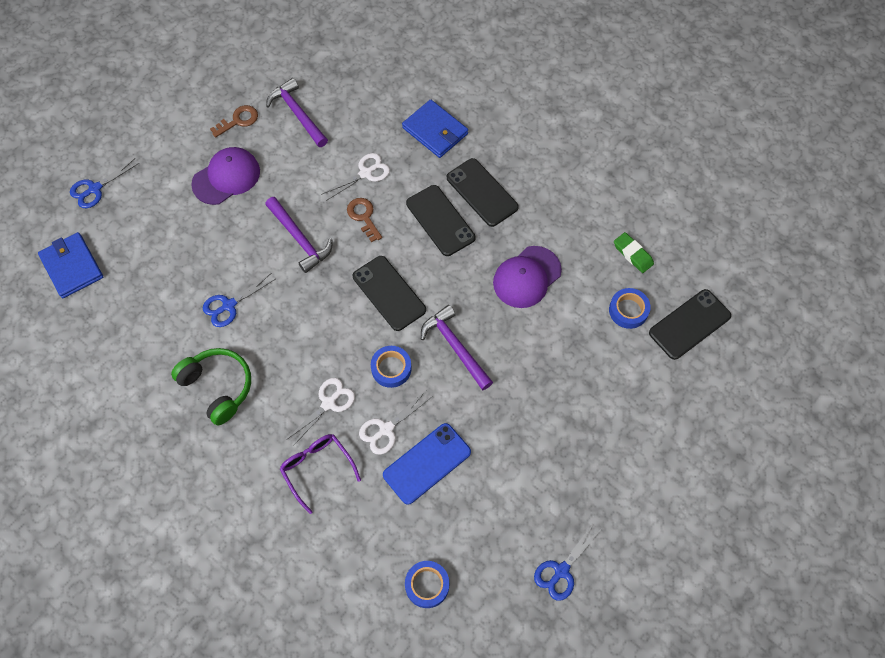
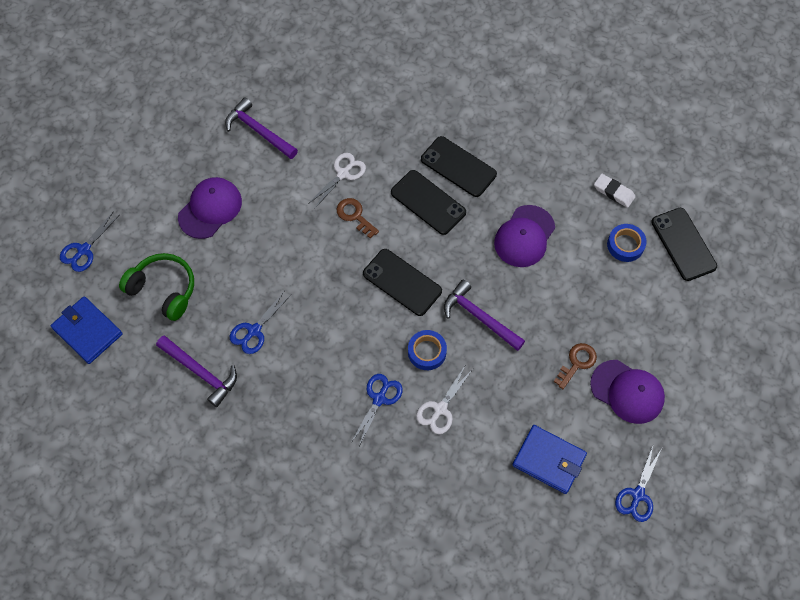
camera: 15 degrees left, 0 degrees up
(218, 387) = (269, 410): green headphones -> green headphones (163, 290)
(238, 120) = (203, 151): brown key -> brown key (577, 363)
(299, 239) = (301, 251): purple hammer -> purple hammer (201, 372)
(317, 469) = (388, 462): purple glasses -> none
(328, 403) = (379, 399): white scissors -> blue scissors
(427, 463) = (487, 430): blue phone -> none
(427, 585) = (522, 540): blue tape -> none
(435, 131) = (396, 118): blue wallet -> blue wallet (549, 460)
(583, 461) = (627, 391): none -> purple cap
(633, 254) = (613, 192): green eraser -> white eraser
(689, 324) = (683, 244): black phone -> black phone turned 60 degrees counterclockwise

